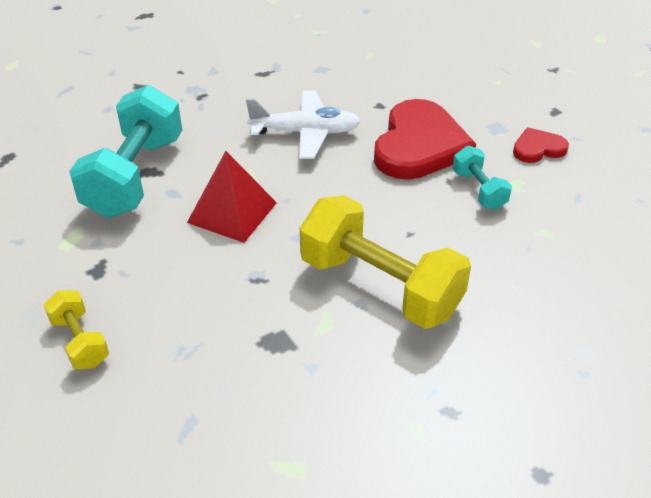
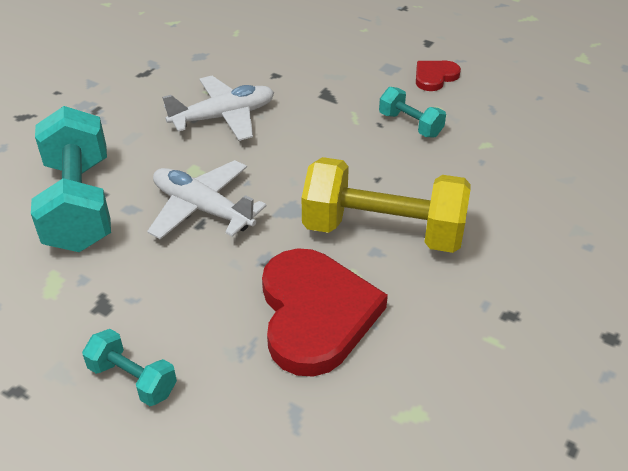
camera: 25 degrees left, 0 degrees up
(80, 342) = (133, 379): yellow dumbbell -> turquoise dumbbell
(232, 212) = (202, 209): red pyramid -> white plane
(419, 145) = (334, 101): red heart -> red heart (315, 314)

